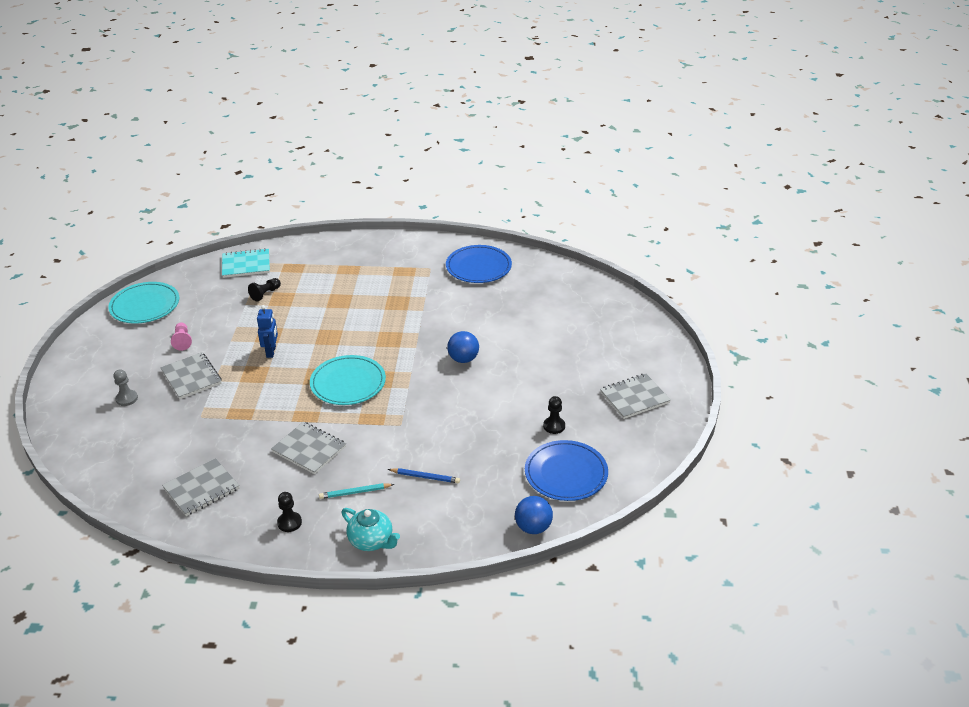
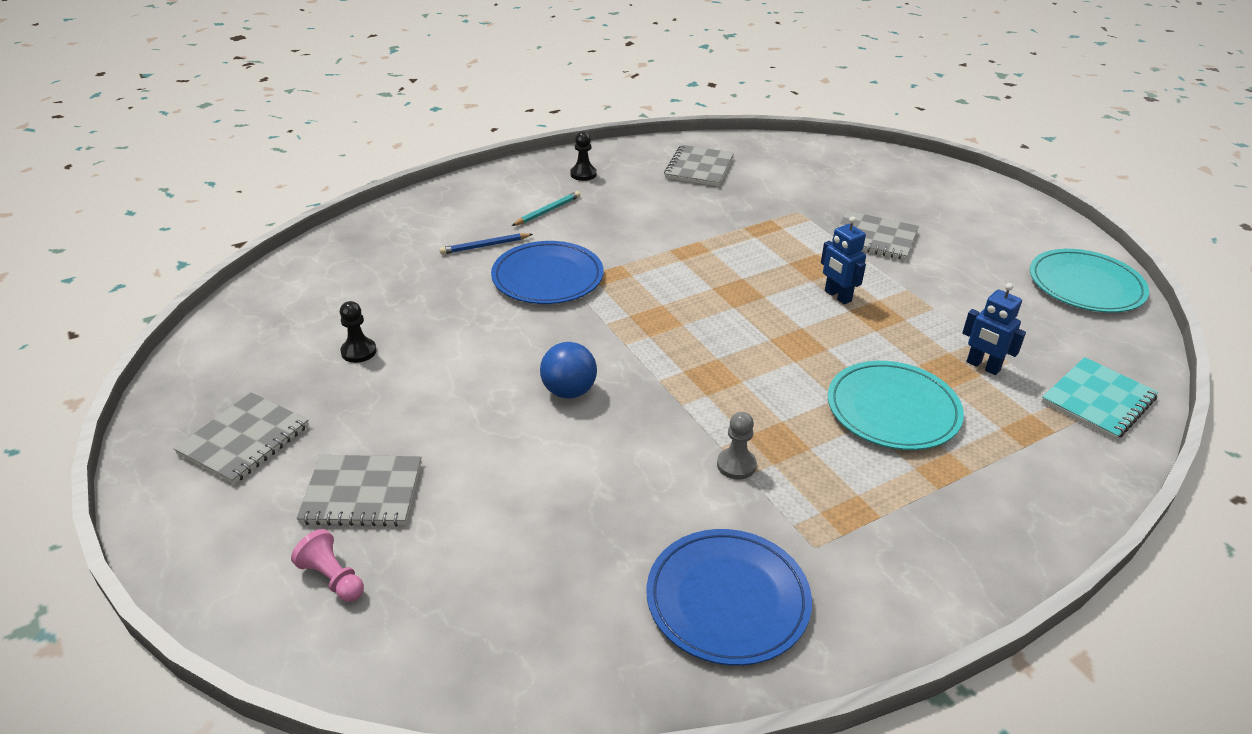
camera: 145 degrees right, 0 degrees up
(127, 399) = (897, 198): grey pawn -> grey pawn (736, 465)
(182, 341) = (958, 266): pink pawn -> pink pawn (333, 578)
(265, 294) = (982, 366): black pawn -> blue robot
(309, 449) = (642, 225): grey notebook -> grey notebook (362, 493)
(348, 383) = (689, 299): turquoise plate -> turquoise plate (893, 409)
(371, 541) = (489, 187): turquoise teapot -> none
(533, 527) = (323, 246): blue ball -> none
(566, 473) = (311, 305): blue plate -> blue plate (547, 277)

